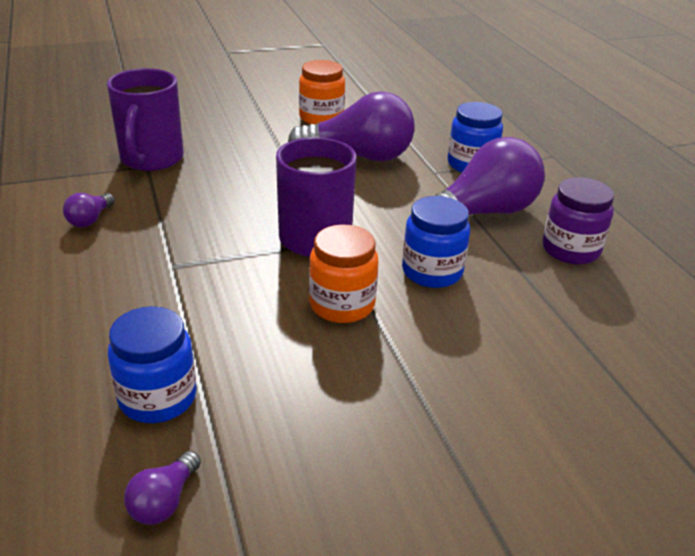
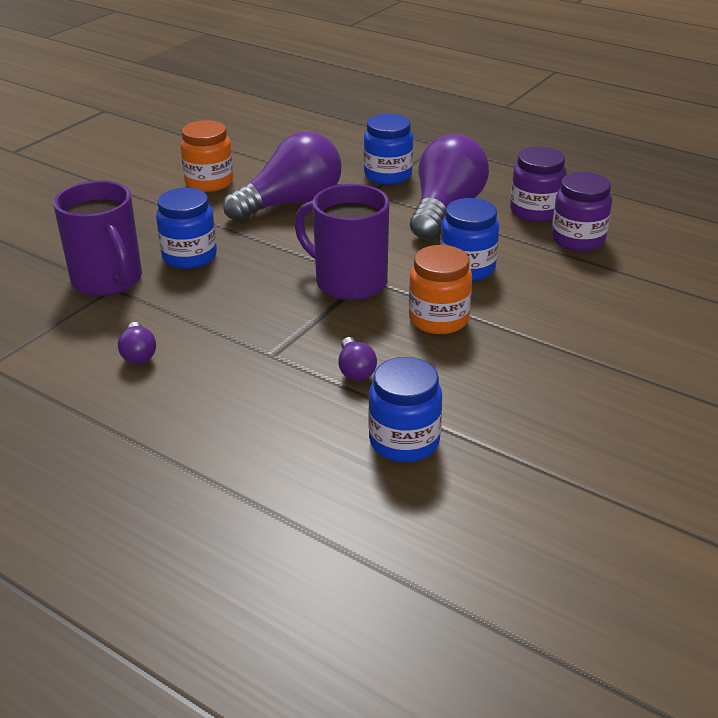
camera: 35 degrees left, 0 degrees up
(164, 501) = (502, 492): purple light bulb -> purple light bulb (355, 370)
(228, 165) = (189, 256): none -> blue jar
(581, 294) = (578, 239): none -> purple jar

